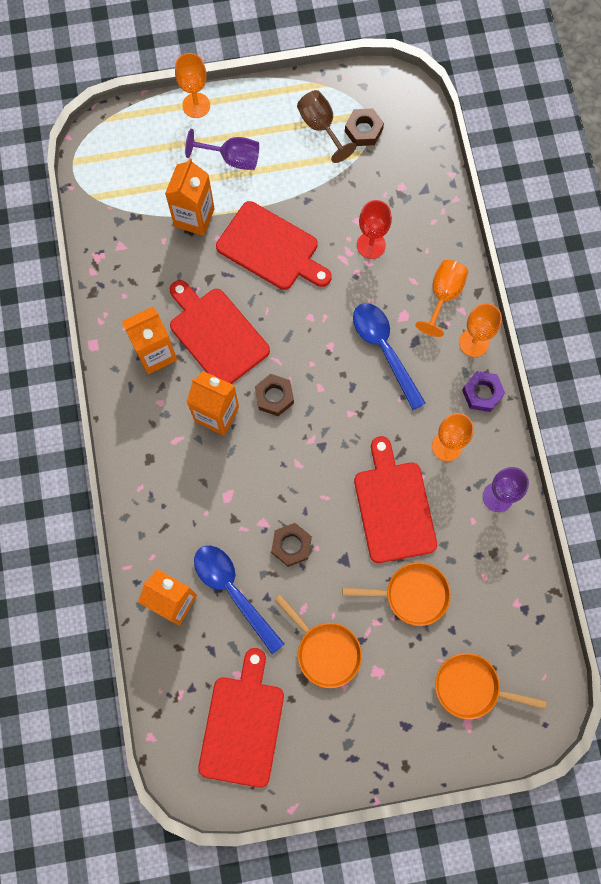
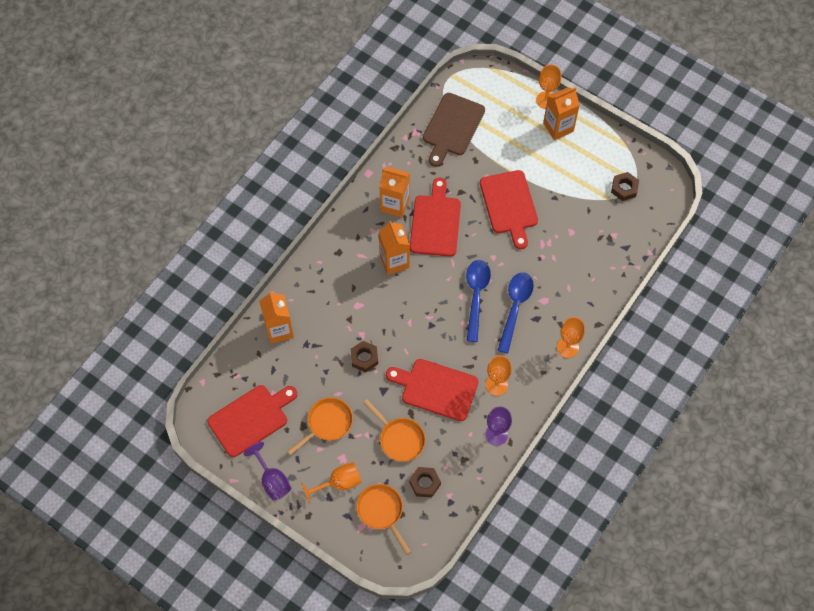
camera: 45 degrees right, 10 degrees down
(130, 217) = (452, 127): none -> brown cutting board
(194, 217) = (485, 155): orange carton -> orange carton (558, 127)
(232, 159) = (536, 143): purple goblet -> purple goblet (272, 480)
(233, 592) = (312, 353): blue spoon -> blue spoon (476, 296)
(274, 396) = (432, 279): brown nut -> brown nut (425, 483)
(321, 127) = (602, 167): brown goblet -> none
(325, 651) = (327, 423): orange pan -> orange pan turned 135 degrees counterclockwise
(371, 245) = (565, 250): red goblet -> none
(394, 507) = (436, 388): red cutting board -> red cutting board turned 105 degrees counterclockwise
(443, 295) = (577, 309): orange goblet -> orange goblet (339, 483)
(482, 393) = (544, 376): purple nut -> none

